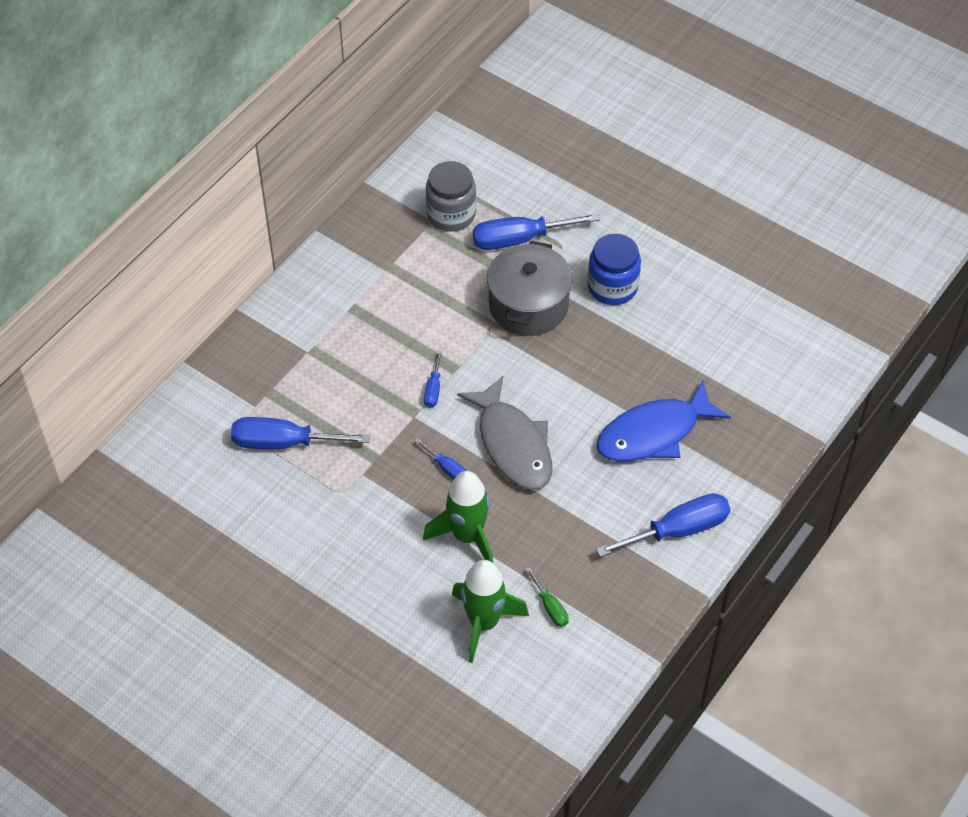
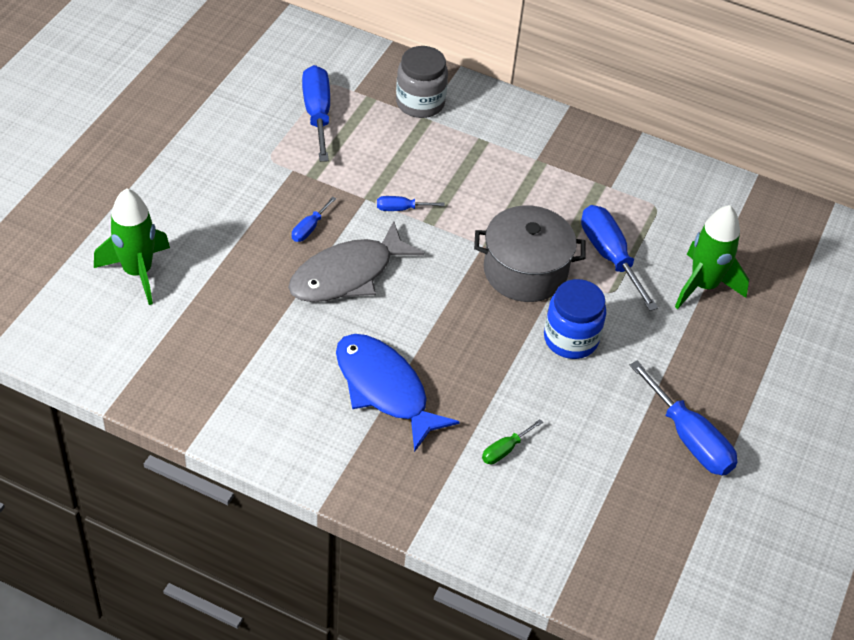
camera: 75 degrees right, 5 degrees down
(451, 214) = (623, 200): grey jar -> grey jar (420, 103)
(467, 536) = (234, 250): green rocket -> green rocket (703, 286)
(550, 607) = (160, 320): green screwdriver -> green screwdriver (505, 450)
(678, 530) = (264, 419): blue screwdriver -> blue screwdriver (689, 438)

